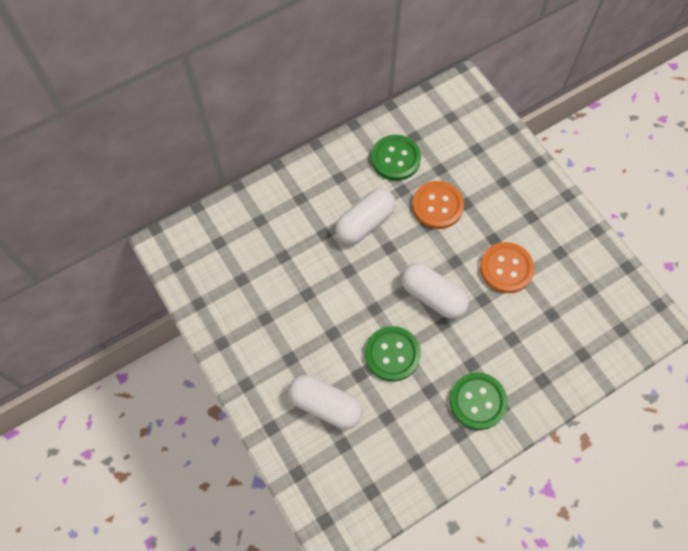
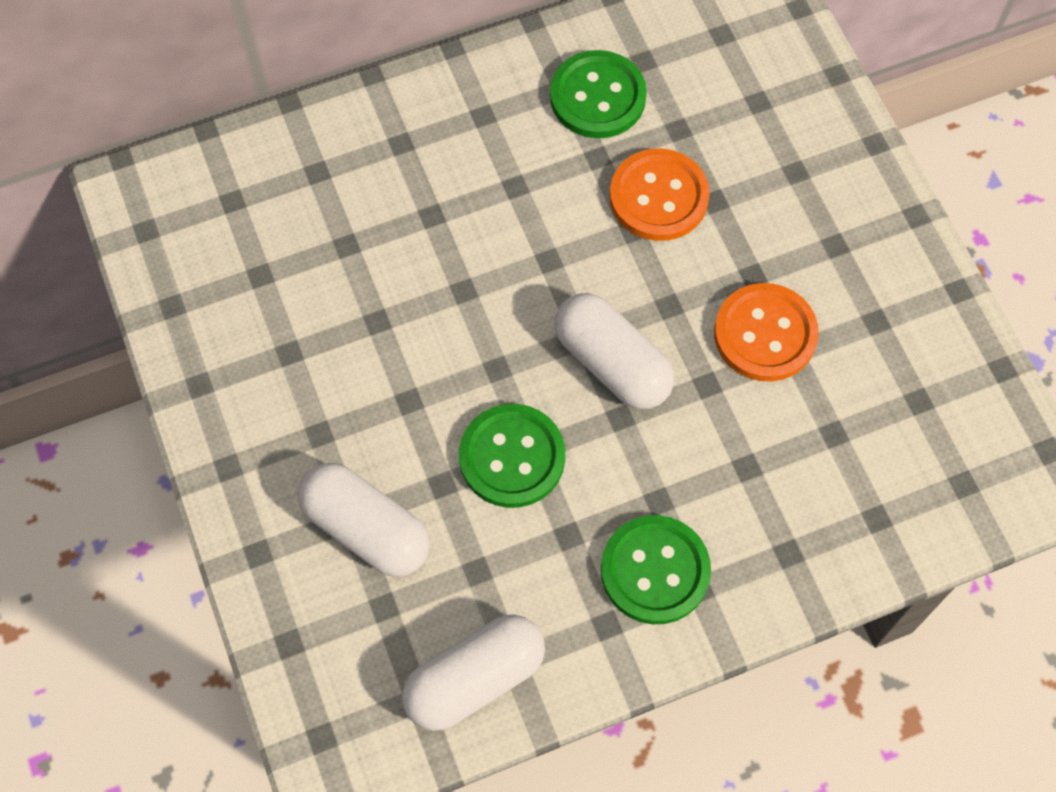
camera: 10 degrees right, 0 degrees up
(365, 223) = (513, 207): white capsule -> white capsule (475, 679)

